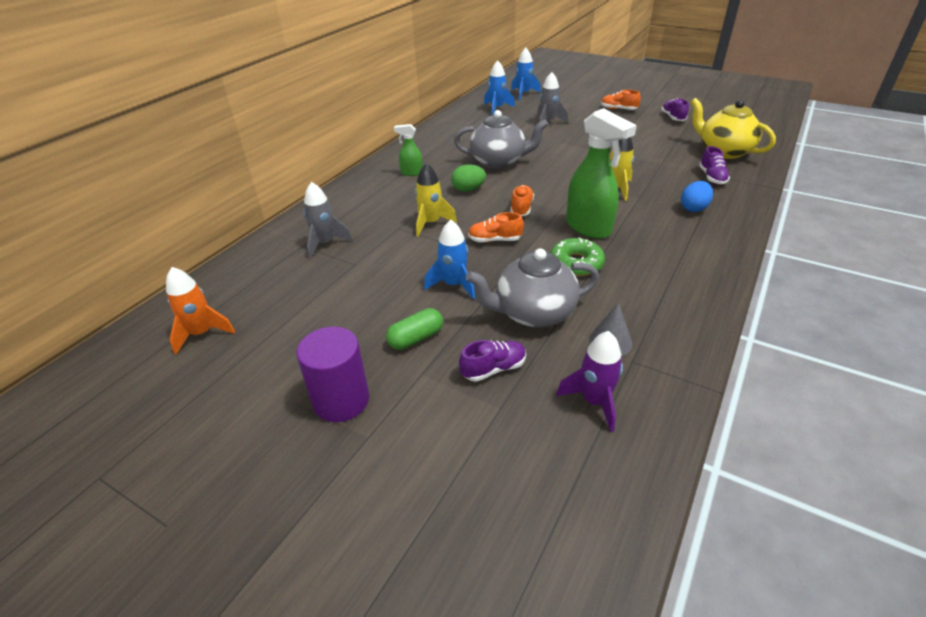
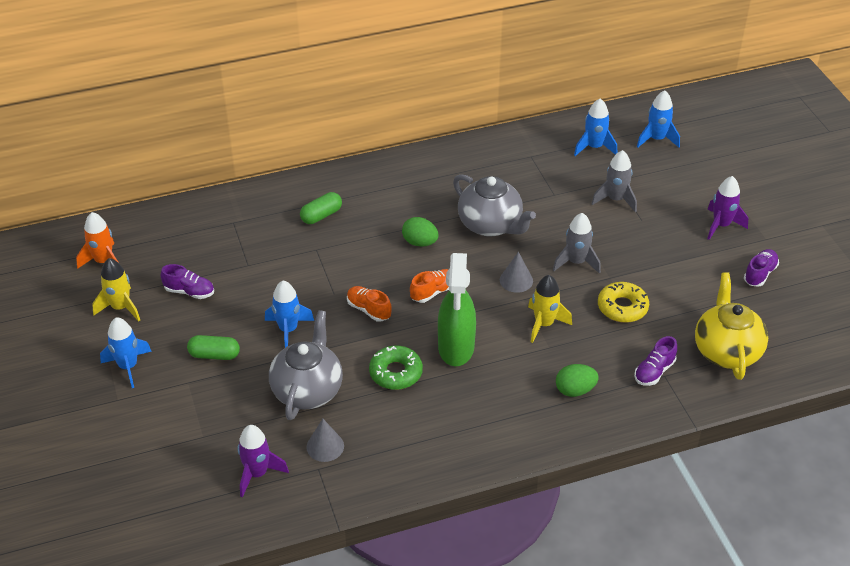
camera: 40 degrees right, 5 degrees up
(325, 243) = (250, 230): grey rocket -> grey rocket (576, 262)
(341, 400) = (128, 366): purple cylinder -> blue rocket
(372, 209) = (321, 215): none -> green capsule
(411, 173) = (400, 191): green spray bottle -> none
(431, 223) = (345, 260): yellow rocket -> yellow rocket (120, 307)
(493, 369) = (231, 410): purple shoe -> purple shoe (189, 292)
(533, 313) = (307, 390): grey teapot -> grey teapot turned 75 degrees clockwise
(561, 178) = (516, 280): none -> grey cone
(618, 109) = (721, 225): orange shoe -> purple rocket
(640, 160) = (622, 307): none -> yellow donut
(693, 208) = (575, 390): blue egg -> green egg

